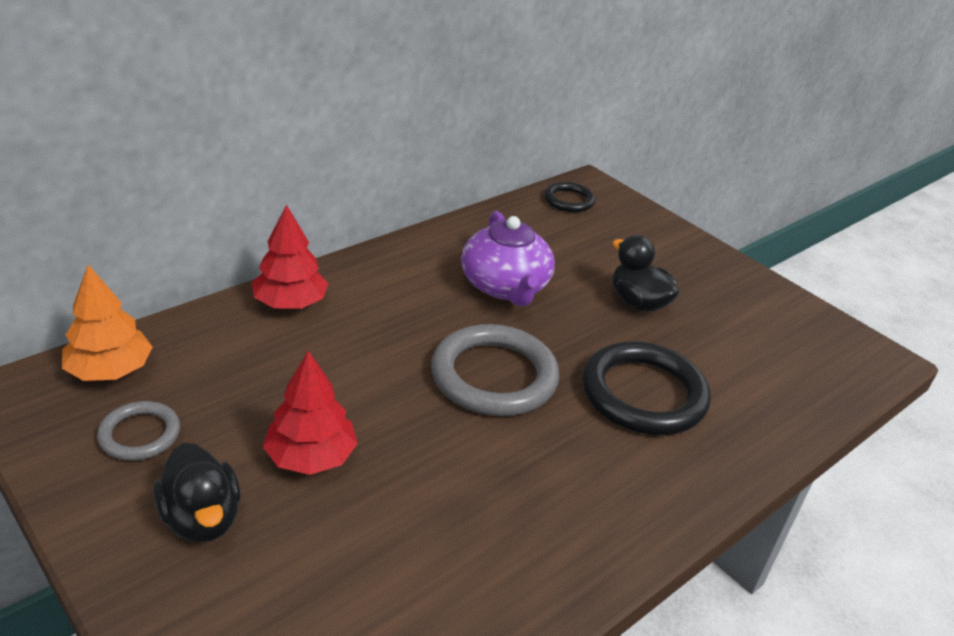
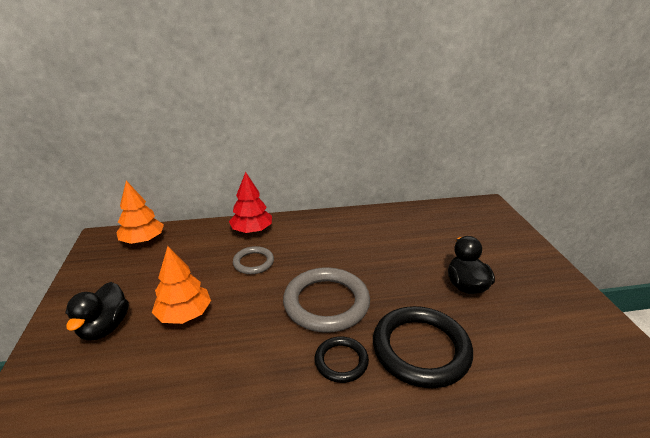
camera: 35 degrees right, 5 degrees down
(140, 434) = (123, 274): grey ring -> grey ring (253, 262)
(311, 457) = (184, 314): red tree -> orange tree
(505, 286) = (380, 251): purple teapot -> none
(569, 200) = (465, 211): black ring -> black ring (341, 361)

